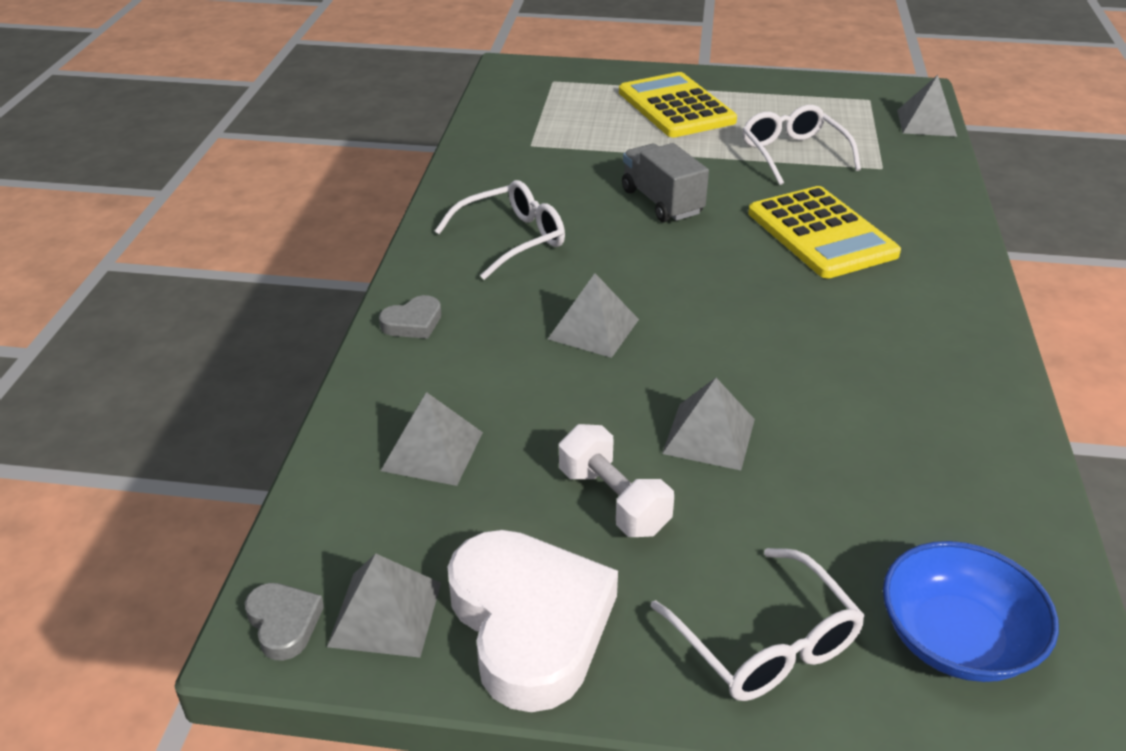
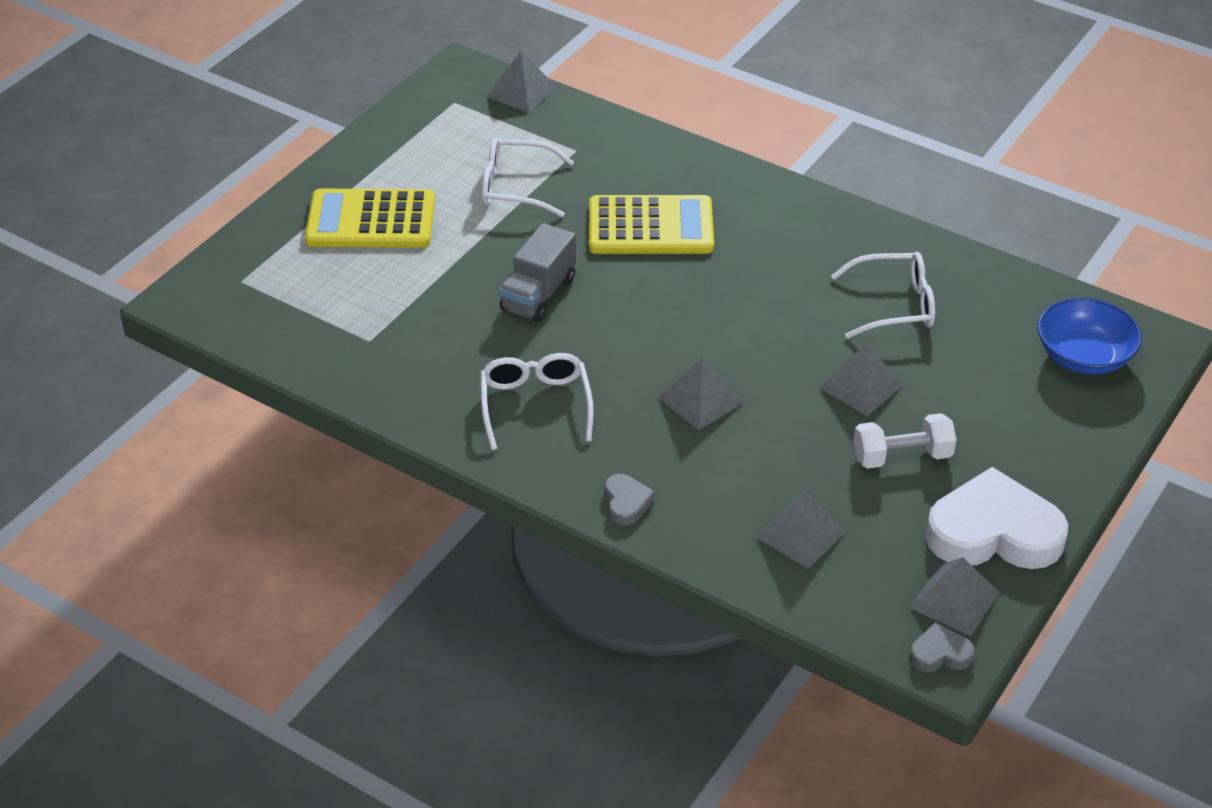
camera: 65 degrees left, 5 degrees up
(661, 202) = (538, 294): grey truck -> grey truck turned 60 degrees counterclockwise
(765, 643) = (1054, 434): white glasses -> white glasses (894, 305)

